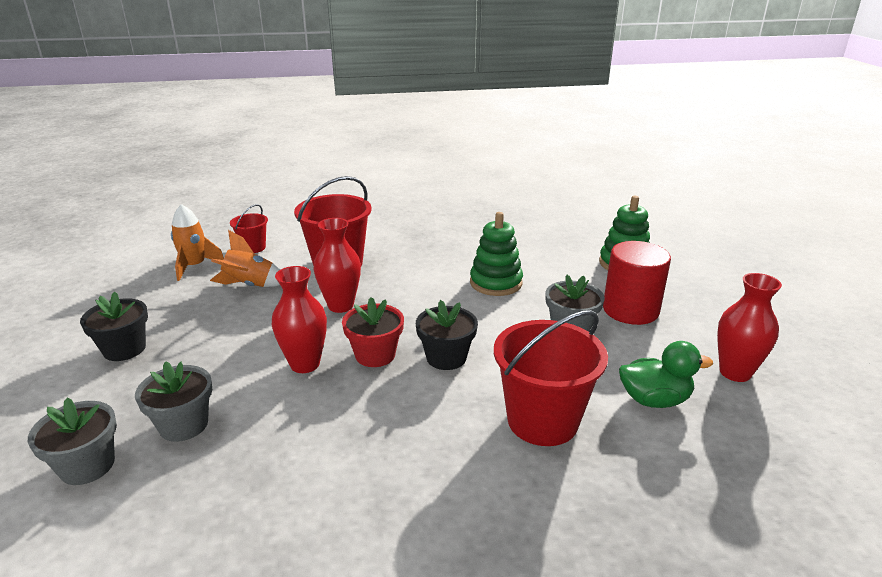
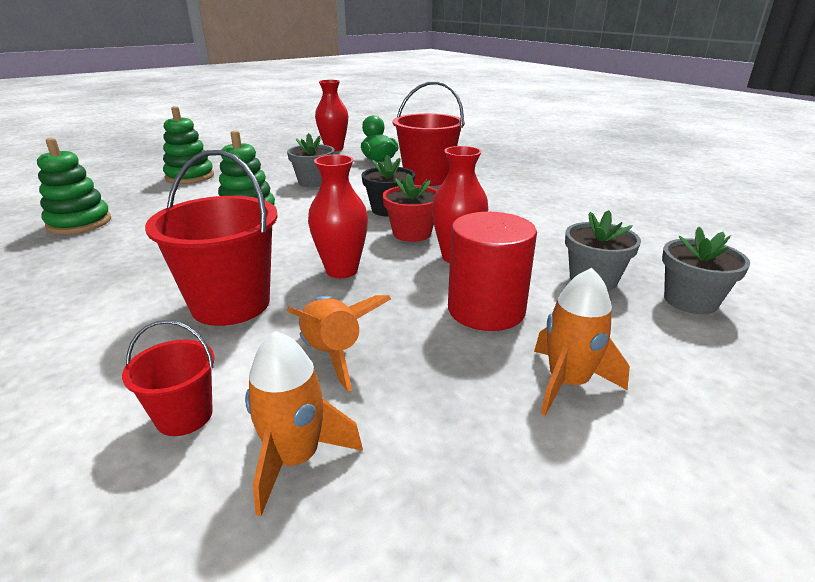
camera: 115 degrees left, 0 degrees up
(124, 349) = (567, 383): black flower pot -> orange rocket
(519, 222) = (79, 223): none -> green stacking toy
(630, 310) = (273, 170): red cylinder -> red cylinder (486, 310)

